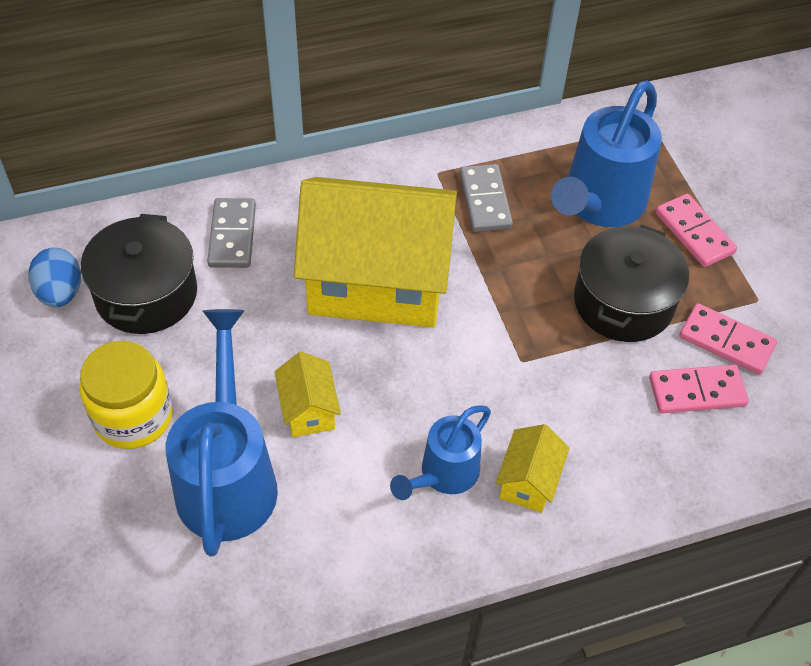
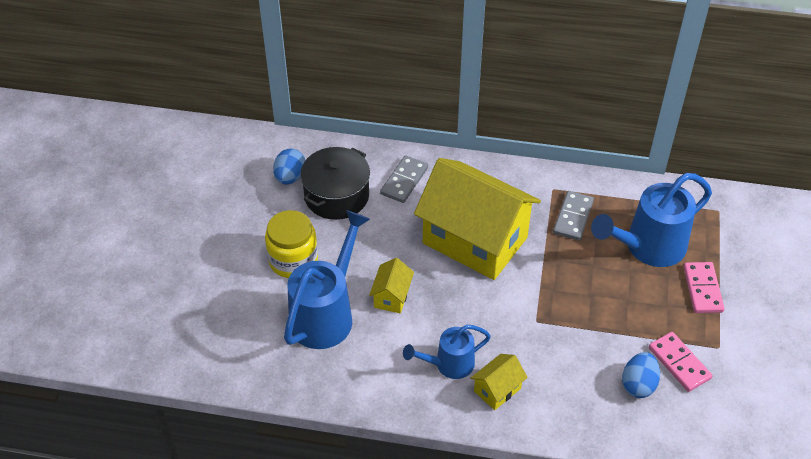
camera: 30 degrees right, 5 degrees down
(623, 302) = (625, 312): black pot -> none
(697, 392) = (638, 384): pink domino -> blue egg

